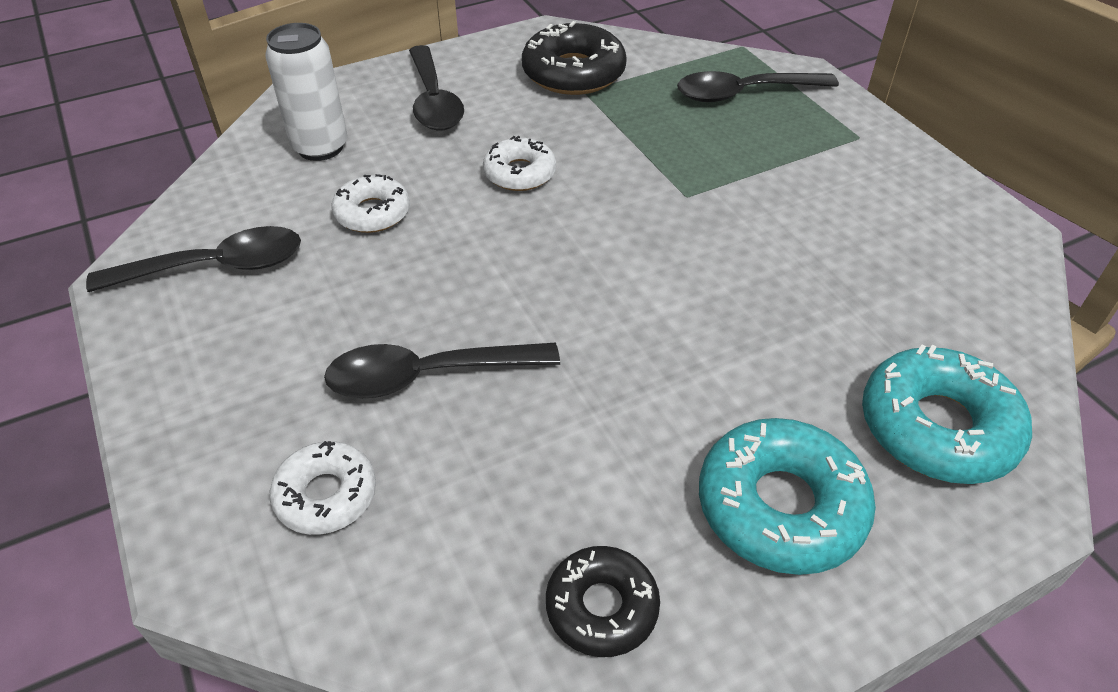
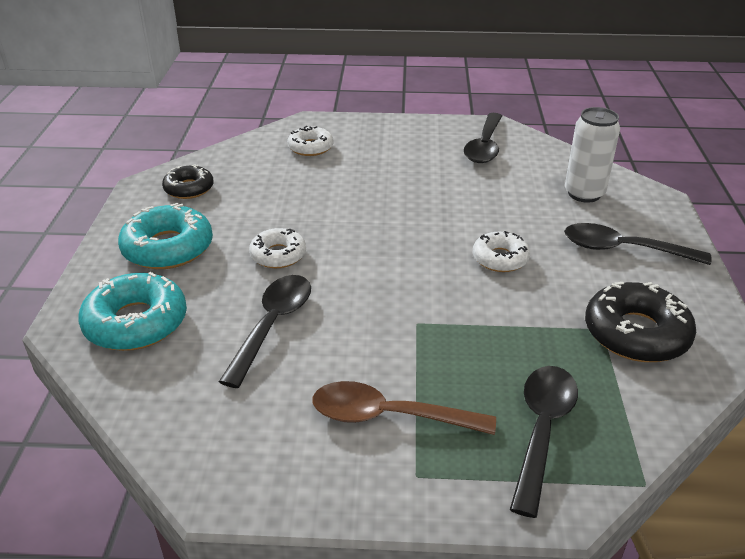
camera: 120 degrees right, 10 degrees down
(372, 213) = (497, 196): white donut -> white donut (278, 255)
(427, 376) = (350, 182): black spoon -> black spoon (272, 325)
(823, 170) = (389, 416): none -> brown spoon

